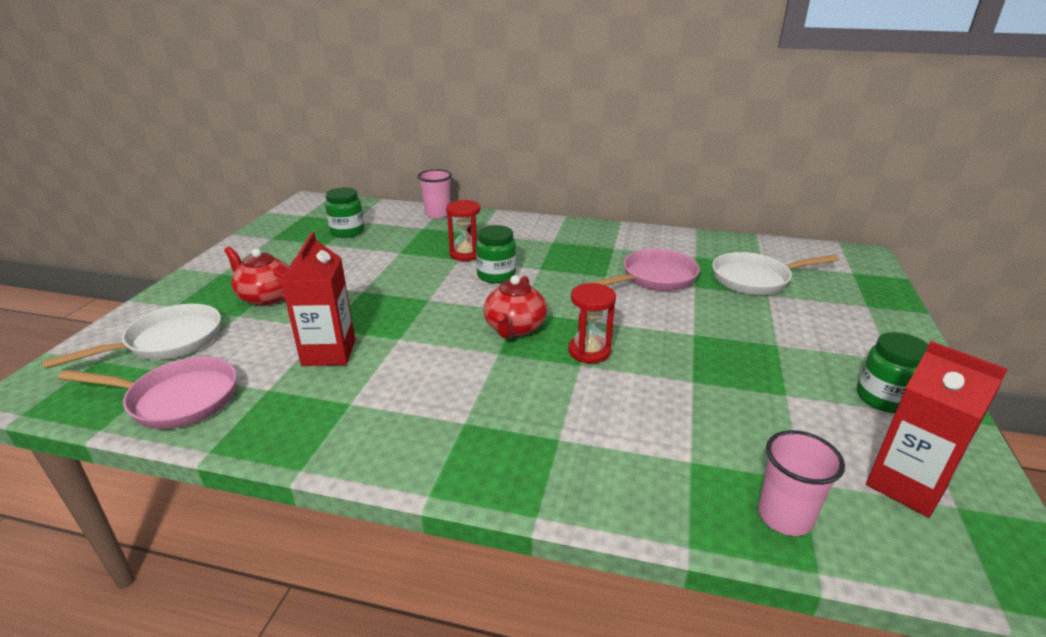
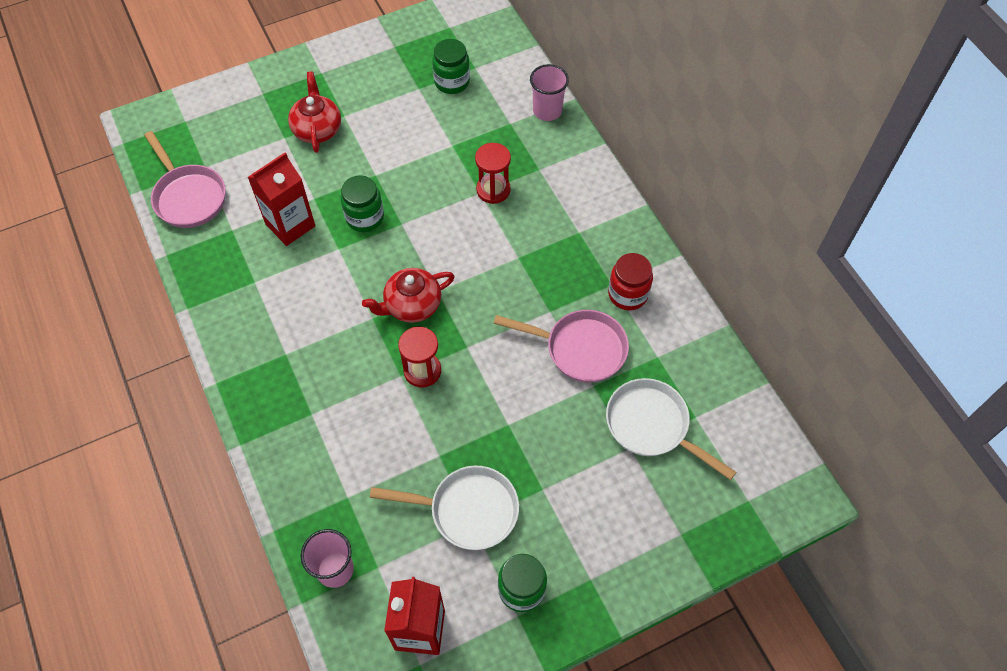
camera: 50 degrees right, 30 degrees up
(168, 341) = (228, 133): white pan -> white pan (468, 510)
(496, 275) = (477, 237): green jar -> green jar (365, 217)
(629, 246) = (628, 294): none -> red jar

